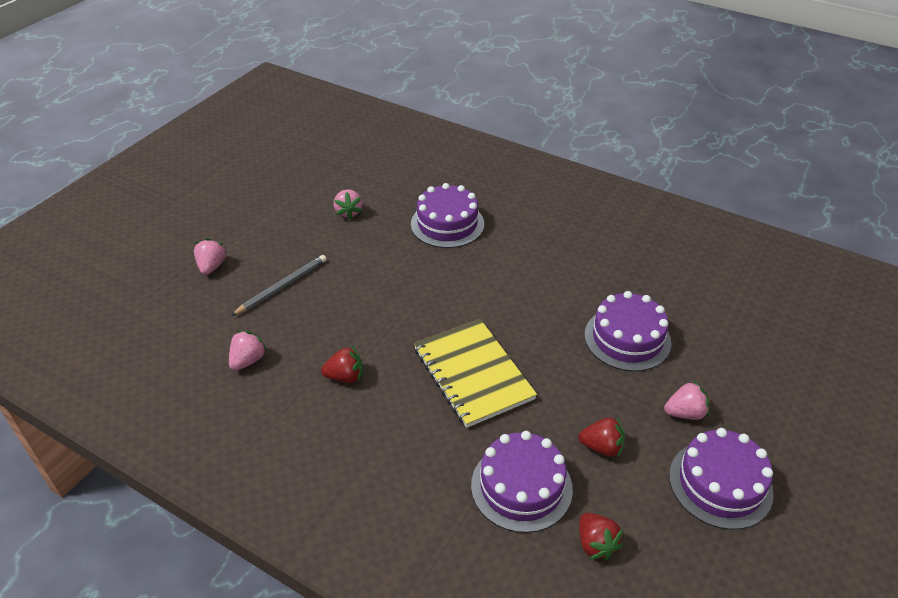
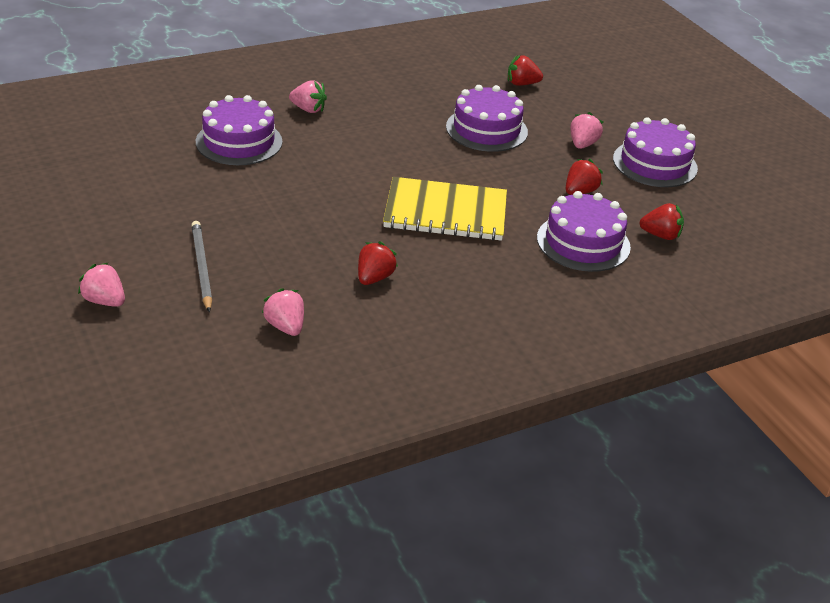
camera: 60 degrees left, 5 degrees down
(348, 212) = (140, 185): pink strawberry -> pink strawberry (308, 109)
(733, 325) = (522, 84): none -> red strawberry

